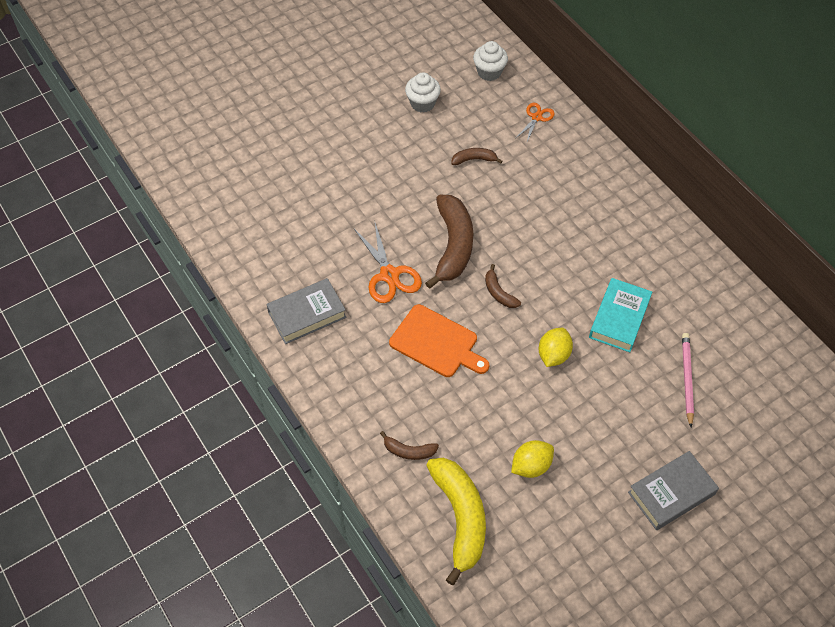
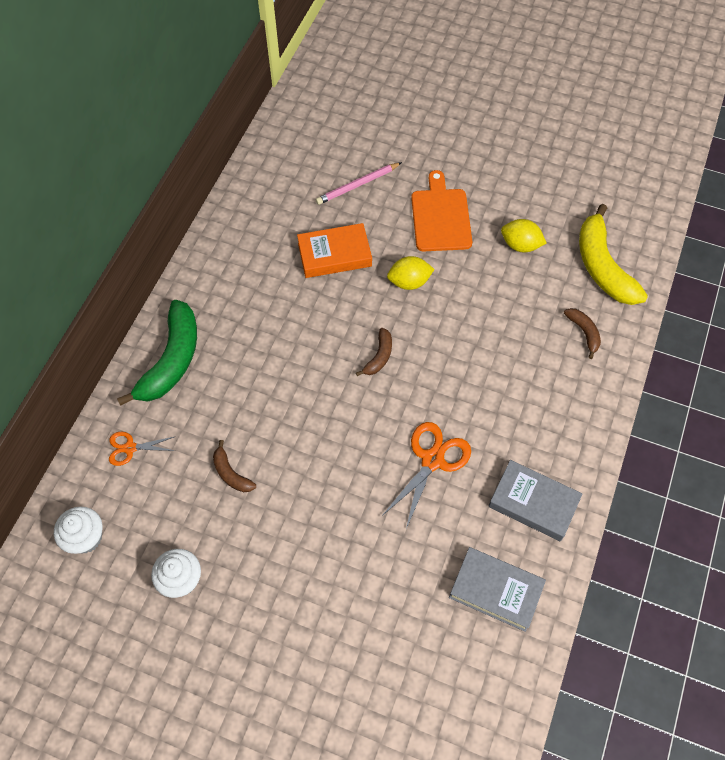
camera: 125 degrees left, 5 degrees up
(436, 343) = (470, 374): orange cutting board -> orange cutting board (440, 217)
(453, 246) = (355, 426): brown banana -> none
(460, 518) = (602, 266): yellow banana -> yellow banana turned 60 degrees counterclockwise
(591, 169) = (172, 360): none -> green banana
(619, 318) = (334, 255): turquoise book -> orange book
(671, 493) = (464, 153): grey book -> grey book (495, 590)

